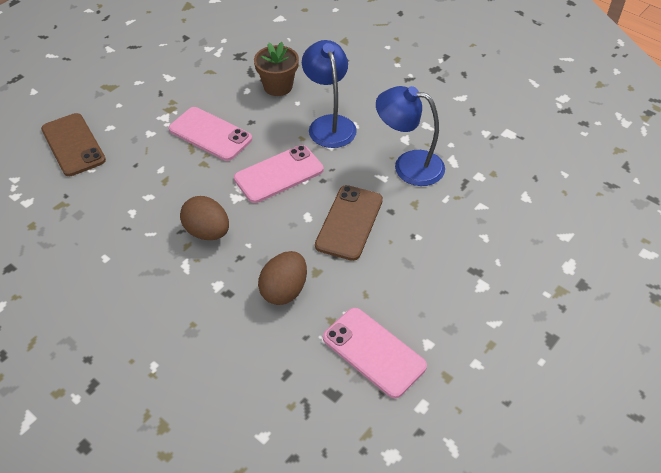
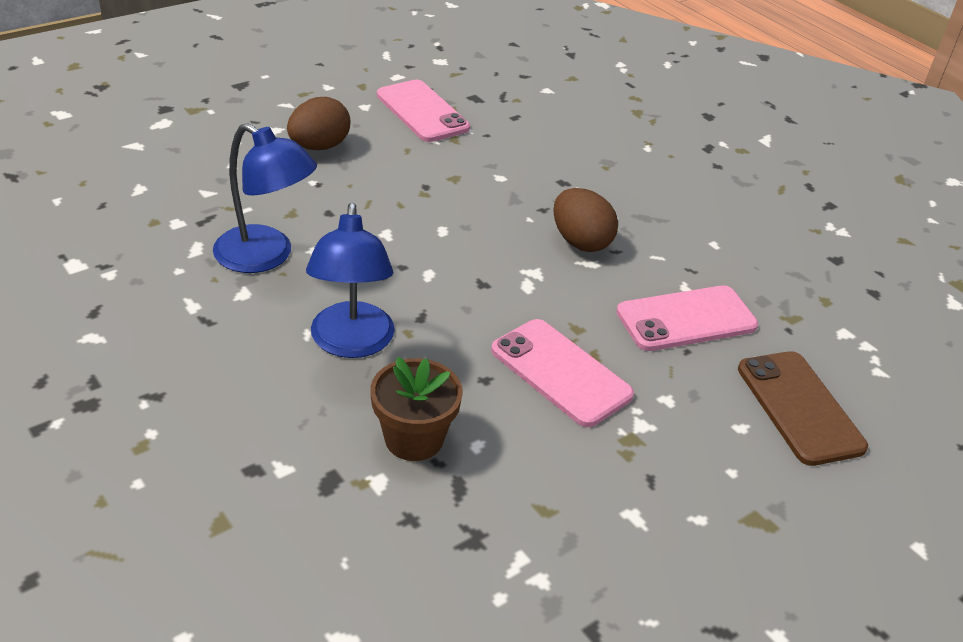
camera: 170 degrees left, 10 degrees down
(279, 174) = (464, 287): pink phone -> pink phone (686, 319)
(284, 290) = (497, 171): brown egg -> brown egg (319, 147)
(349, 222) = (390, 212): brown phone -> none

